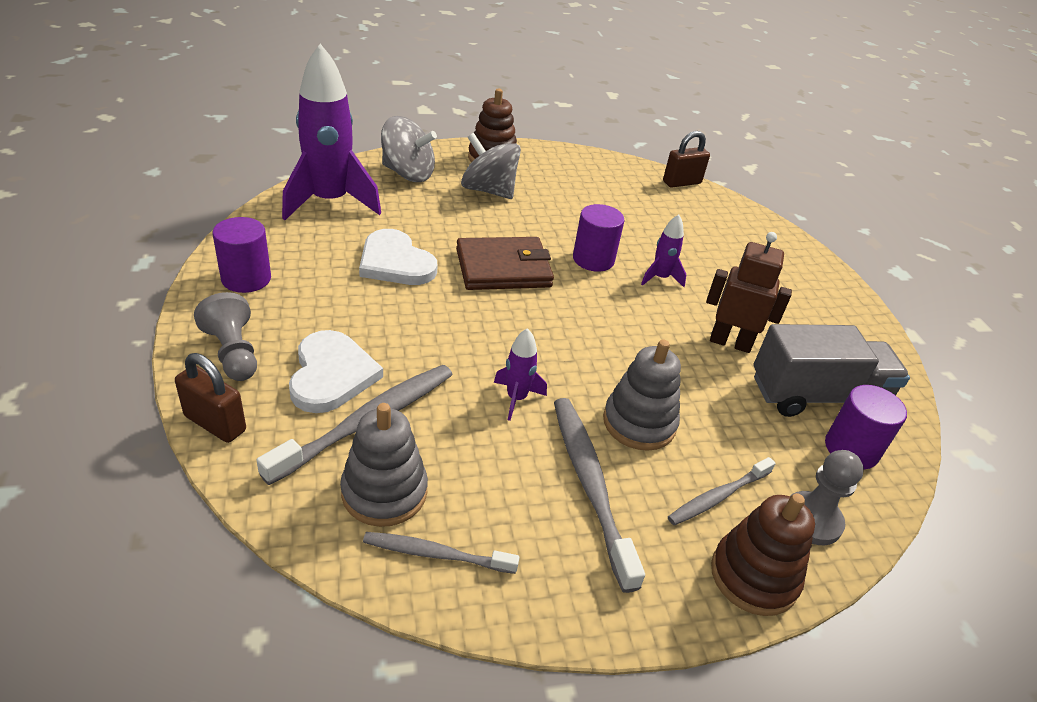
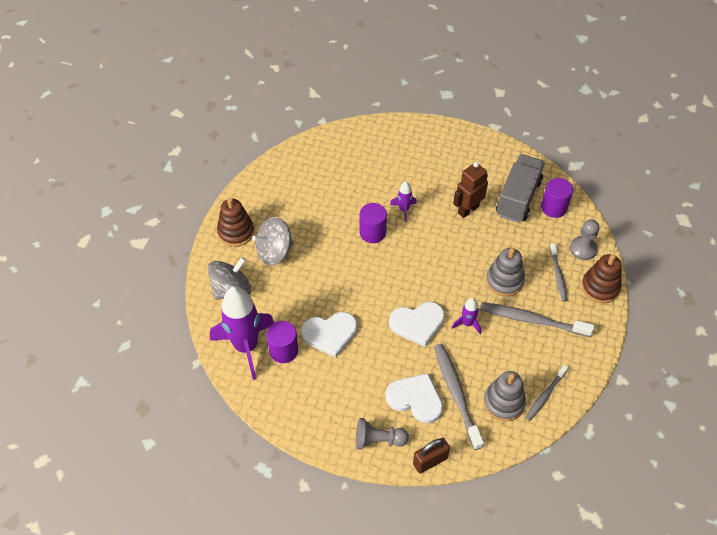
camera: 55 degrees left, 15 degrees up
(246, 279) = (311, 417): purple cylinder -> purple cylinder (283, 350)
(474, 341) = (417, 323): none -> white heart
(503, 268) = (360, 281): brown wallet -> none
(681, 182) = (315, 142): brown padlock -> none

